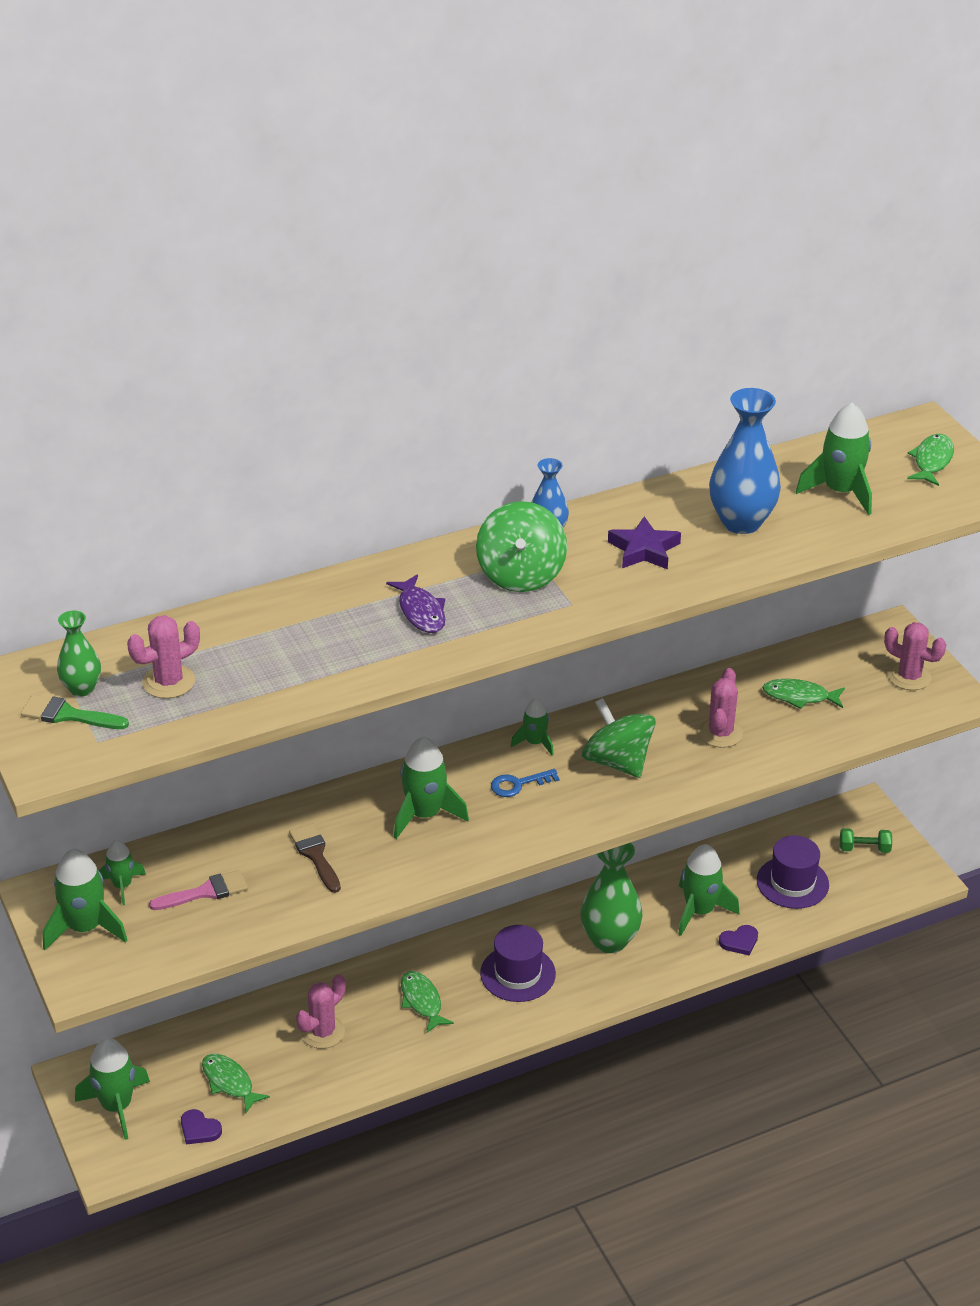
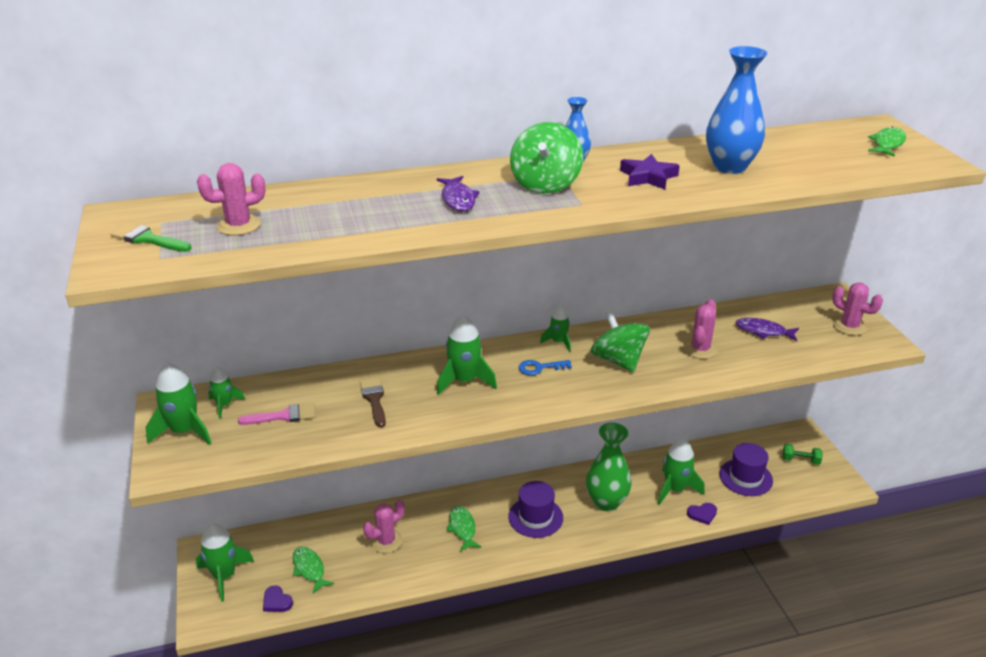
camera: 10 degrees right, 5 degrees down
(82, 688) = (169, 224): green vase -> none
(799, 696) = (763, 331): green fish -> purple fish
(840, 492) = (812, 156): green rocket -> none

